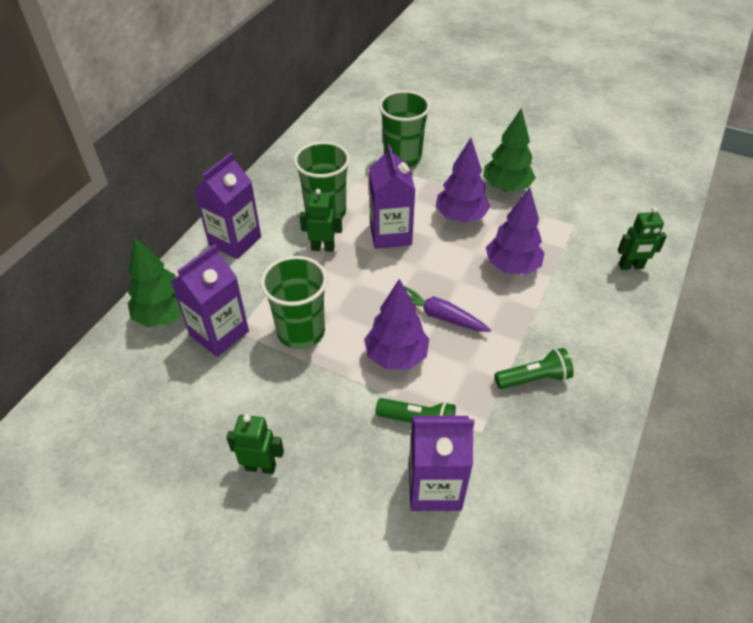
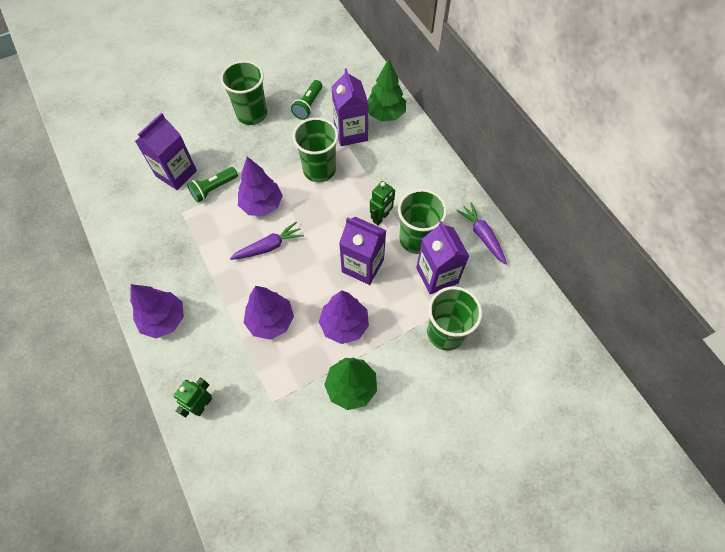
camera: 125 degrees right, 15 degrees up
(235, 241) = (425, 173): purple carton -> purple carton (437, 275)
(260, 467) = (252, 114): green robot -> green cup
(283, 174) = (482, 236): none -> purple carrot
(534, 379) = (185, 263): green flashlight -> green flashlight (308, 105)
(605, 350) = (164, 319): none -> purple tree

